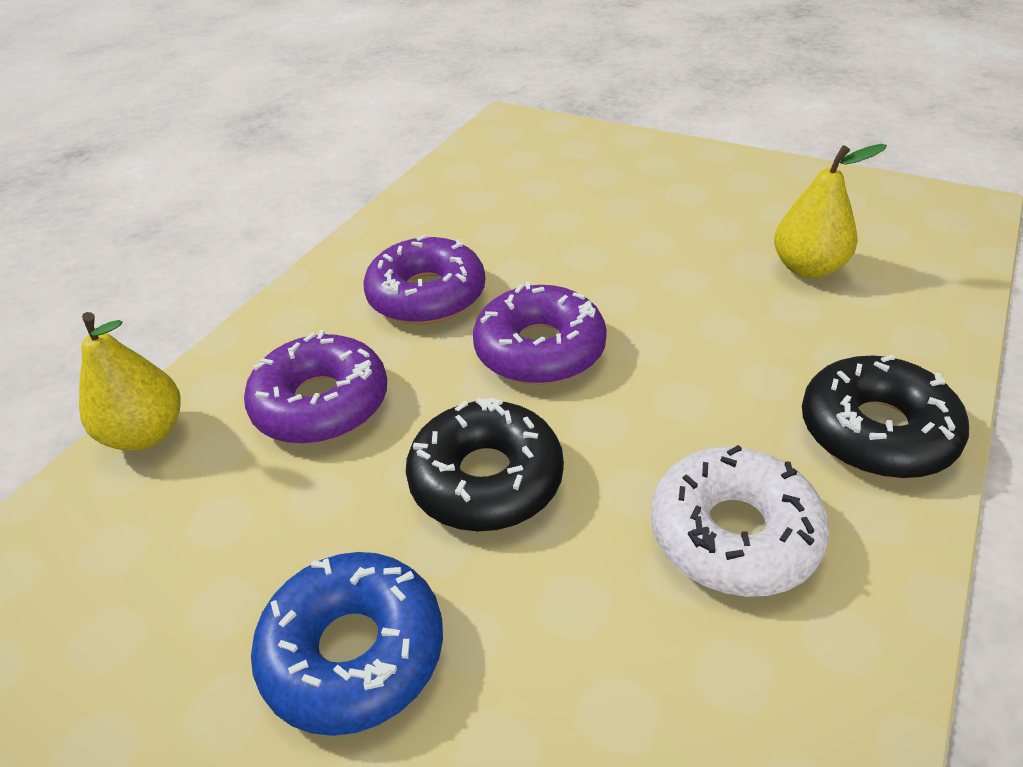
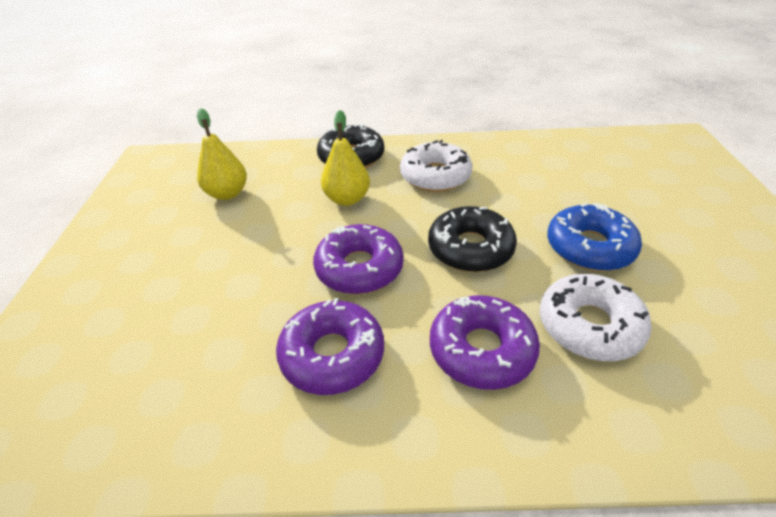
camera: 120 degrees left, 0 degrees up
(146, 434) = (598, 444): yellow pear -> yellow pear (347, 199)
(243, 527) = (589, 325): none -> white donut

